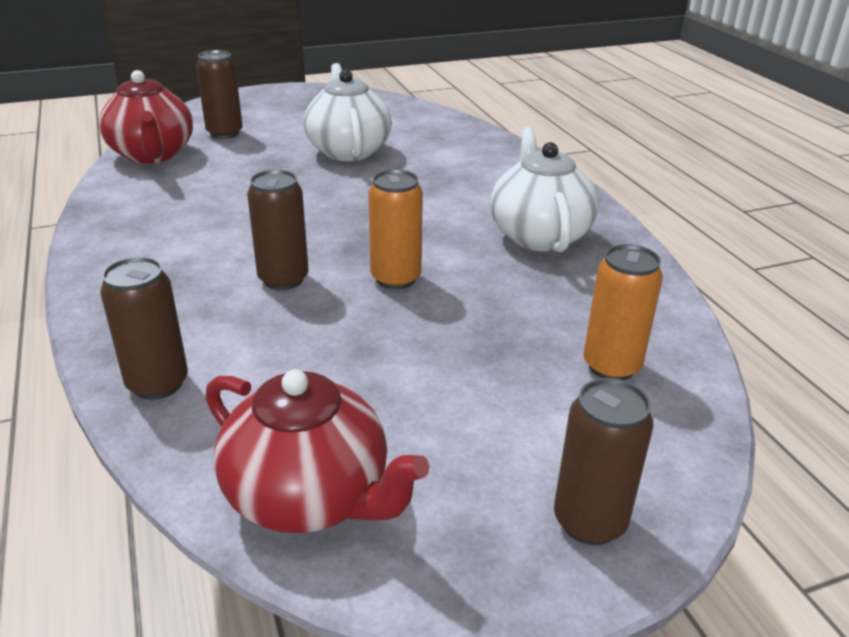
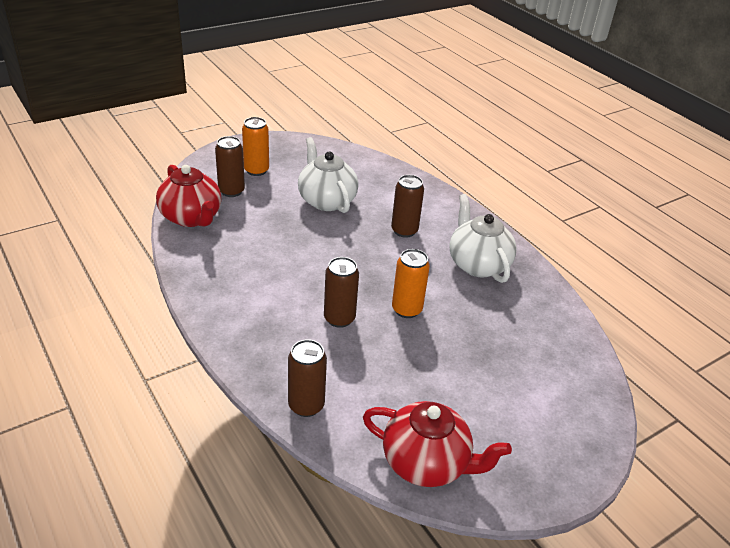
camera: 15 degrees left, 5 degrees up
(589, 521) = (568, 454): brown can -> brown can (404, 231)
(611, 366) = (549, 358): orange can -> orange can (256, 170)

